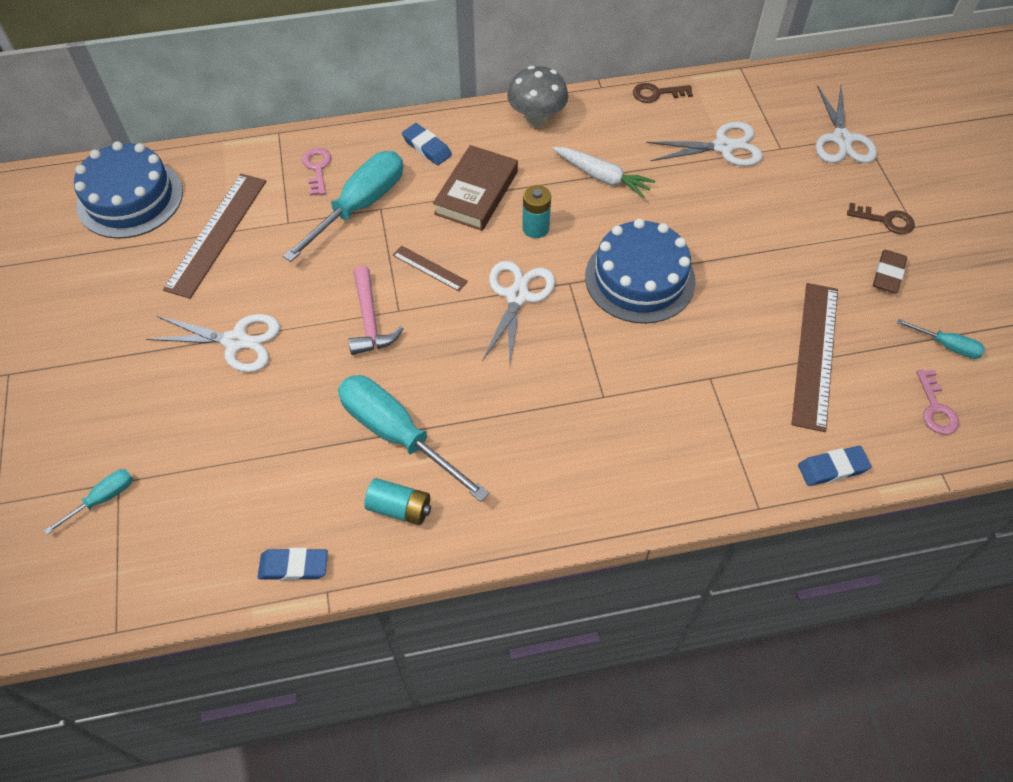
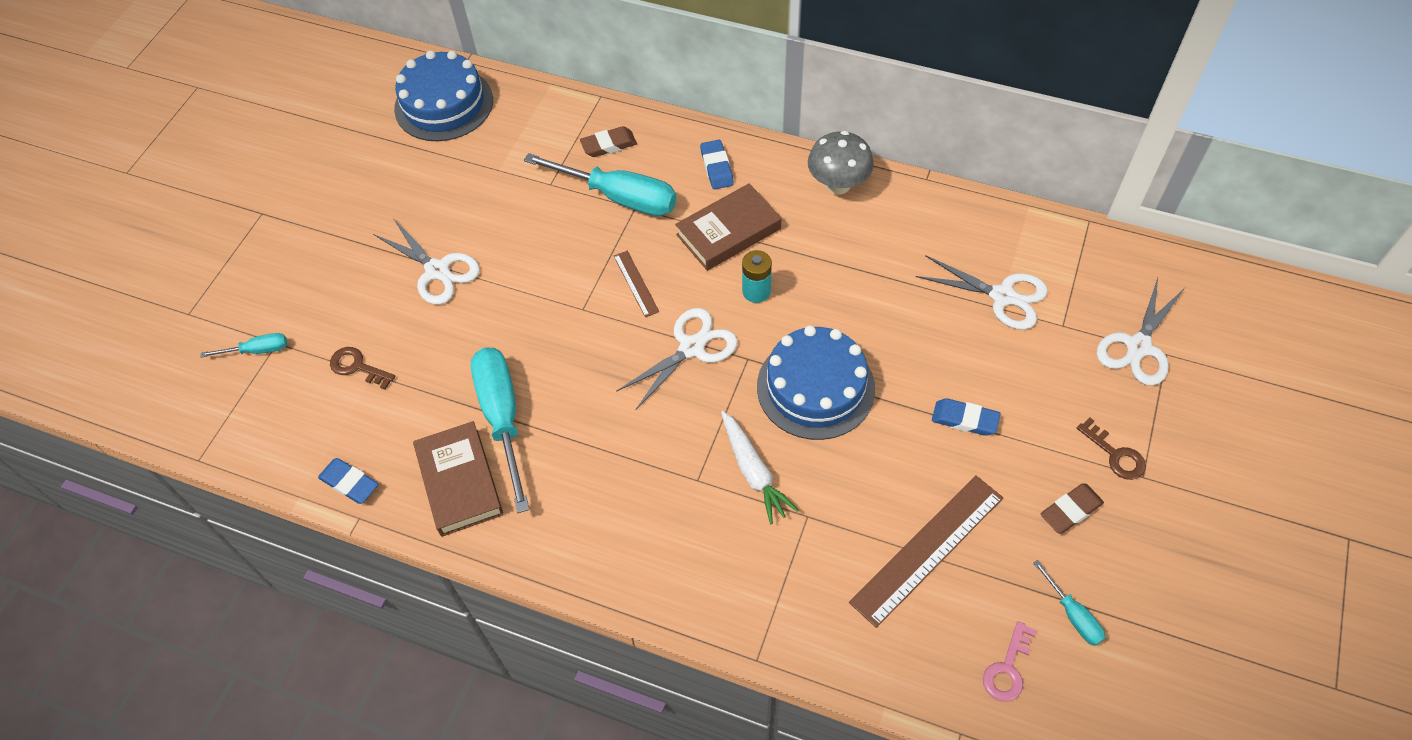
camera: 35 degrees right, 0 degrees up
(216, 234) = (487, 167): brown ruler -> none
(317, 168) = (609, 145): pink key -> brown eraser
(359, 206) = (619, 197): turquoise screwdriver -> turquoise screwdriver turned 45 degrees clockwise
(370, 320) = (553, 306): pink hammer -> none
(399, 508) = (459, 482): turquoise battery -> brown book
(602, 177) = (856, 271): white carrot -> white carrot (753, 471)
(657, 93) = (977, 210): brown key -> brown key (357, 367)
(832, 468) = (855, 665): blue eraser -> blue eraser (964, 419)

